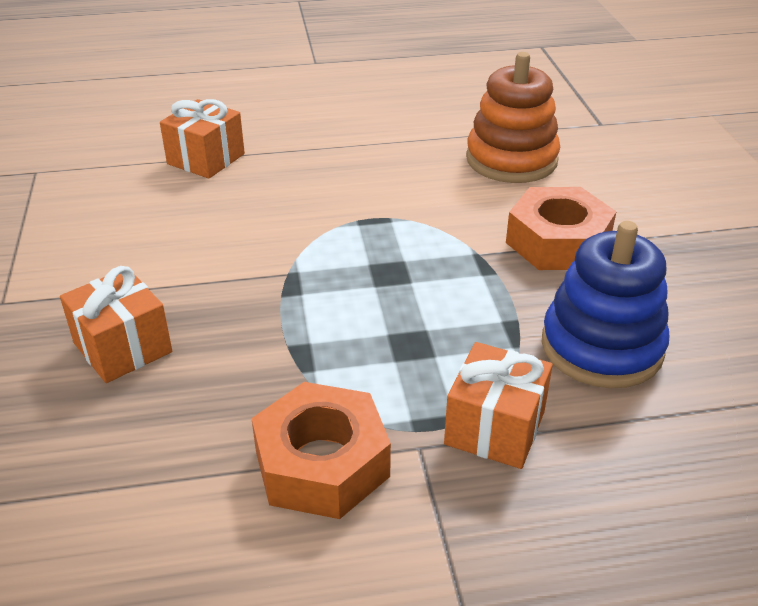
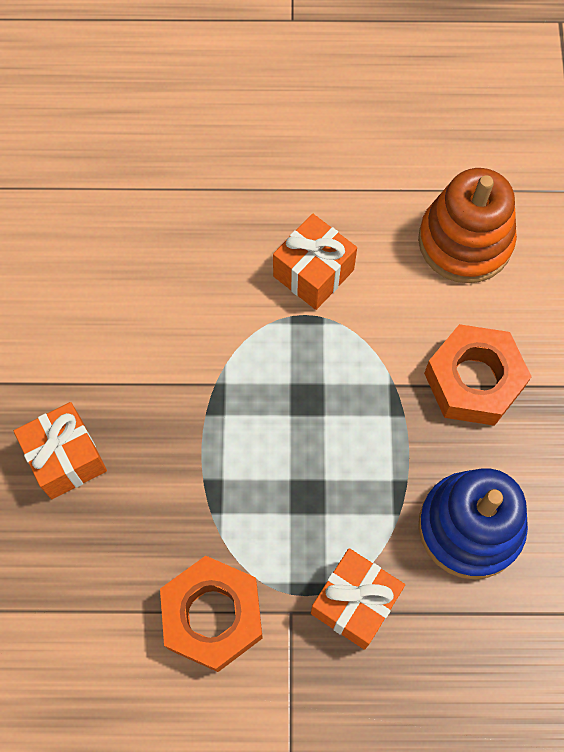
camera: 10 degrees right, 30 degrees up
(206, 159) = (156, 192): orange gift -> orange gift (313, 273)

